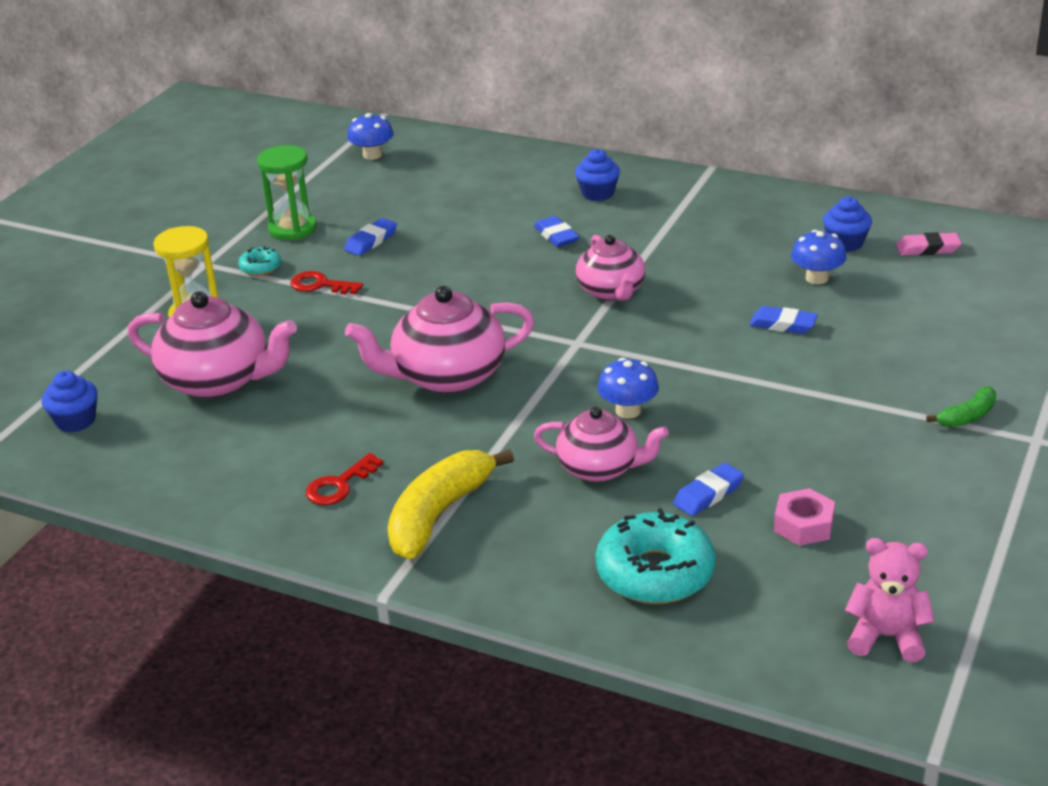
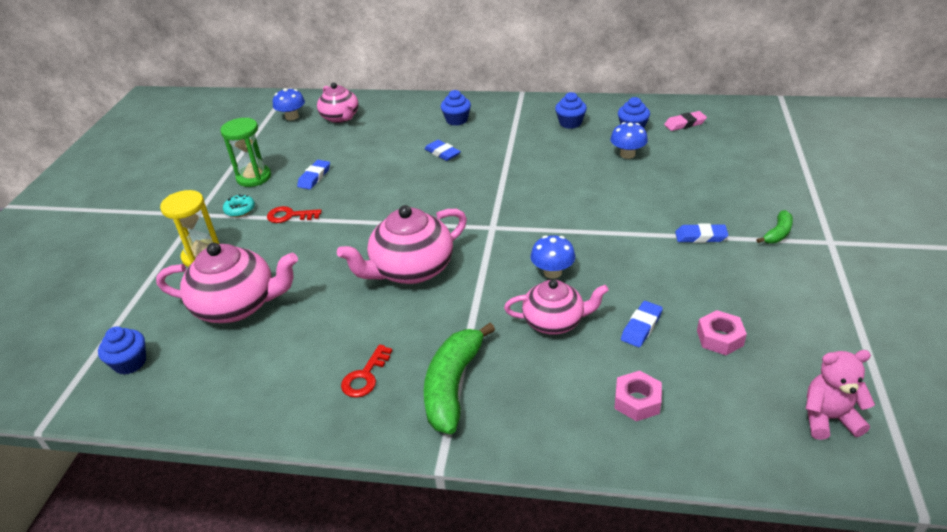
camera: 15 degrees left, 5 degrees up
(439, 514) = (453, 386): yellow banana -> green banana
(611, 291) = (498, 186): pink teapot -> pink teapot (340, 117)
(655, 573) = (637, 401): turquoise donut -> pink nut
(758, 222) = (570, 123): none -> blue cupcake
(783, 324) = (623, 190): blue eraser -> blue eraser (700, 236)

